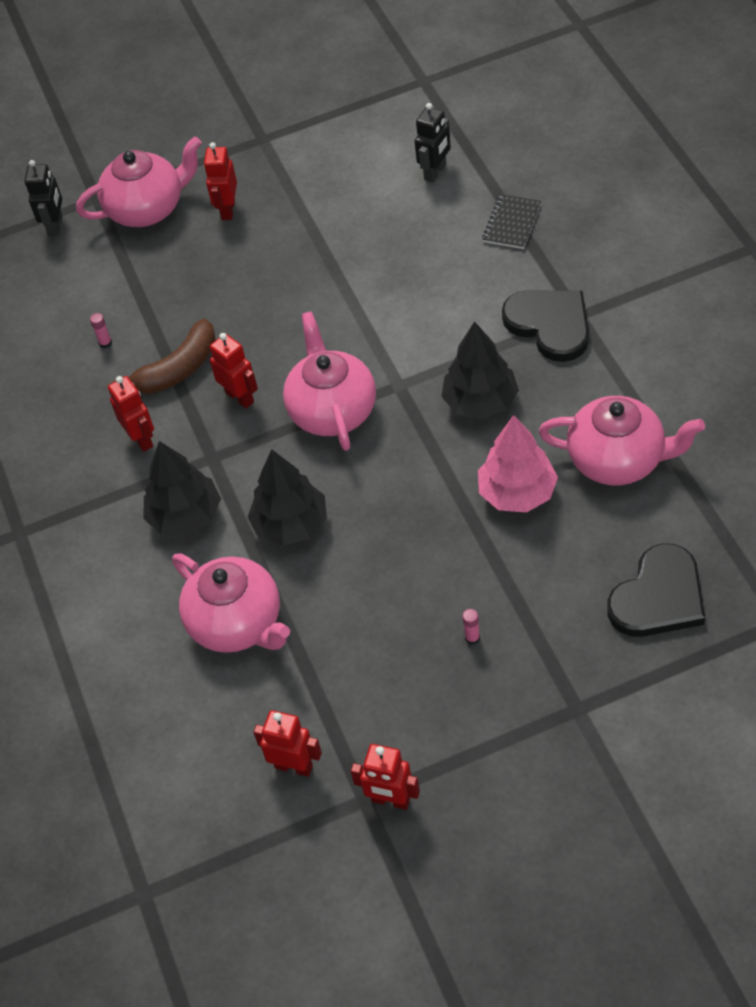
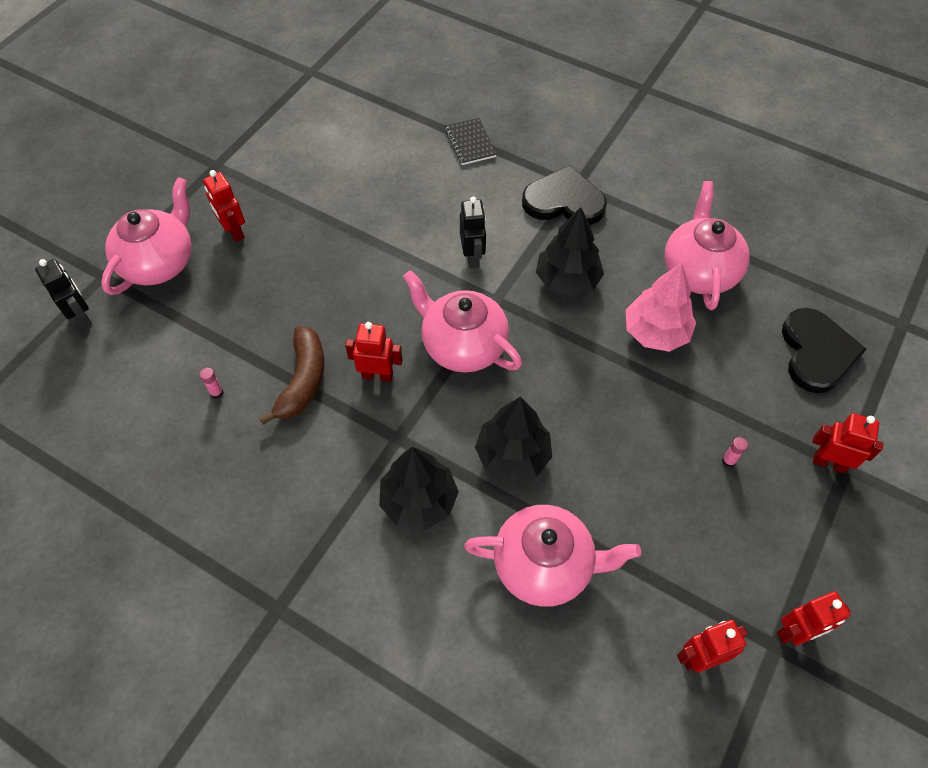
camera: 45 degrees left, 5 degrees up
(141, 439) = (322, 457): red robot -> red robot (829, 463)
(435, 172) = (380, 131): black robot -> black robot (472, 257)
(618, 460) = (699, 271): pink teapot -> pink teapot turned 60 degrees counterclockwise

